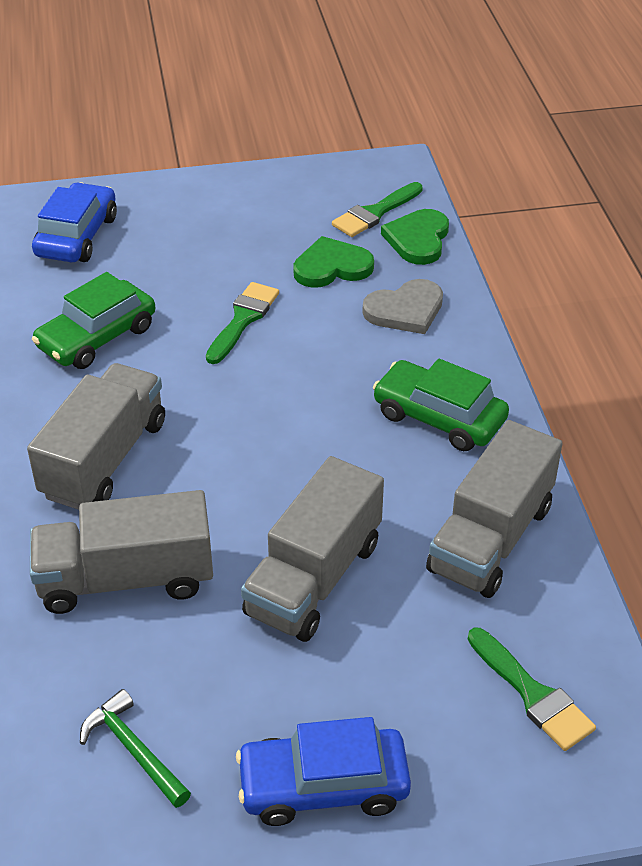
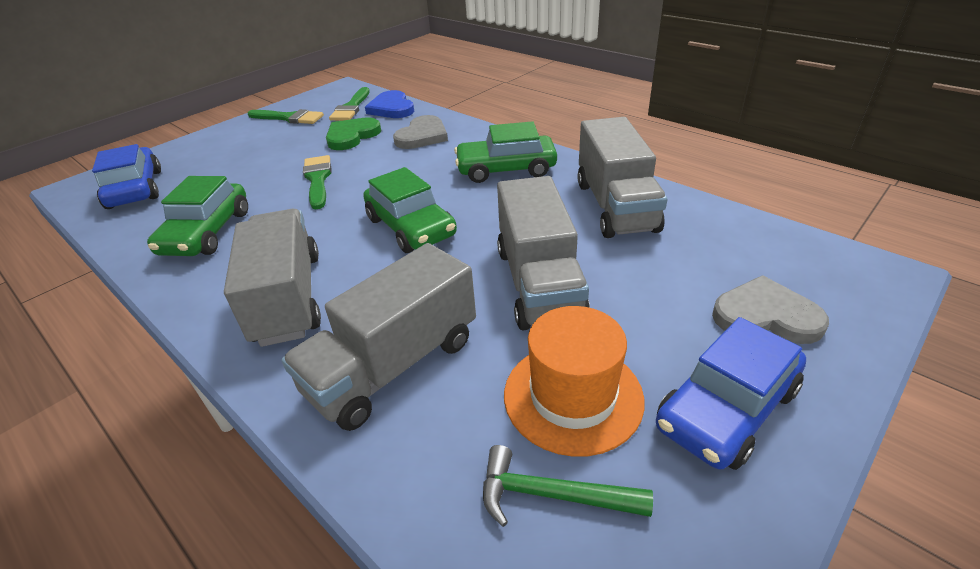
camera: 35 degrees left, 5 degrees down
(224, 695) = (573, 396): none -> orange hat
(270, 440) = (411, 227): none -> green car
(418, 239) = (392, 108): green heart -> blue heart
(466, 743) = (766, 316): none -> grey heart
(533, 694) = (756, 265): green brush -> green brush (289, 118)

